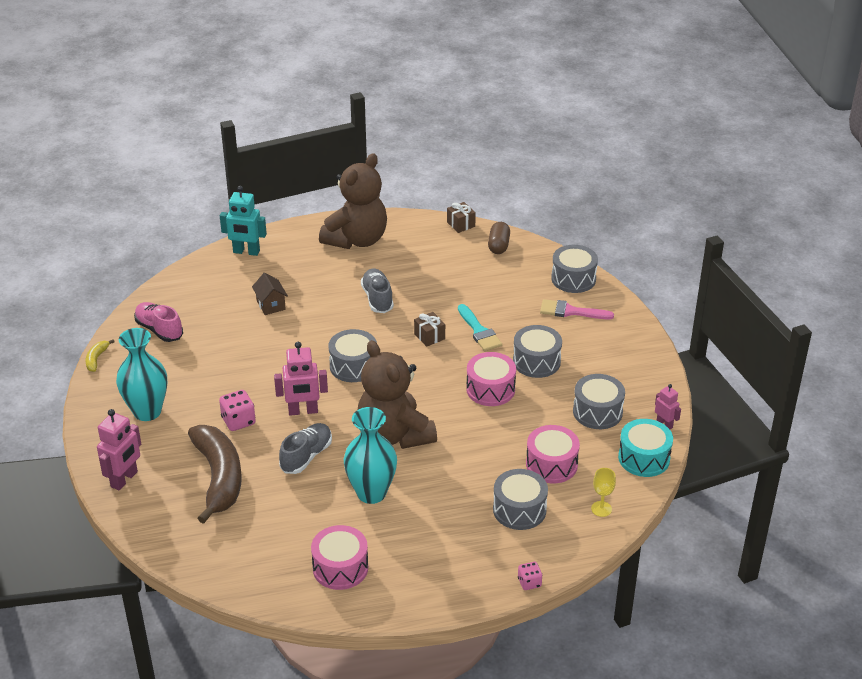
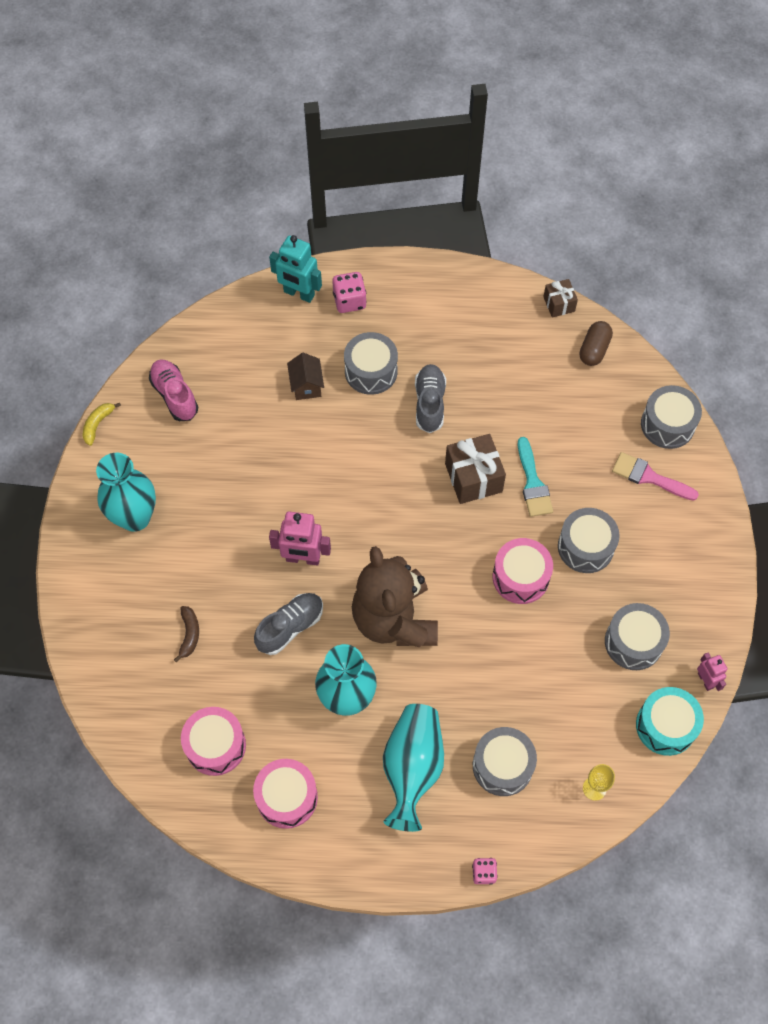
camera: 15 degrees right, 25 degrees up
(124, 479) = (90, 611): pink robot -> none
(219, 478) = (189, 634): brown banana -> brown banana, size x0.41
(238, 421) = (229, 556): pink dice -> pink dice (349, 301)
(353, 366) = (375, 503): grey drum -> grey drum (371, 371)
(357, 240) = (430, 302): brown teddy bear -> none
(429, 336) = (473, 478): brown gift -> brown gift, size x1.72
(443, 527) = (412, 768): none -> turquoise vase
(551, 464) = (557, 708): pink drum -> pink drum (215, 745)

